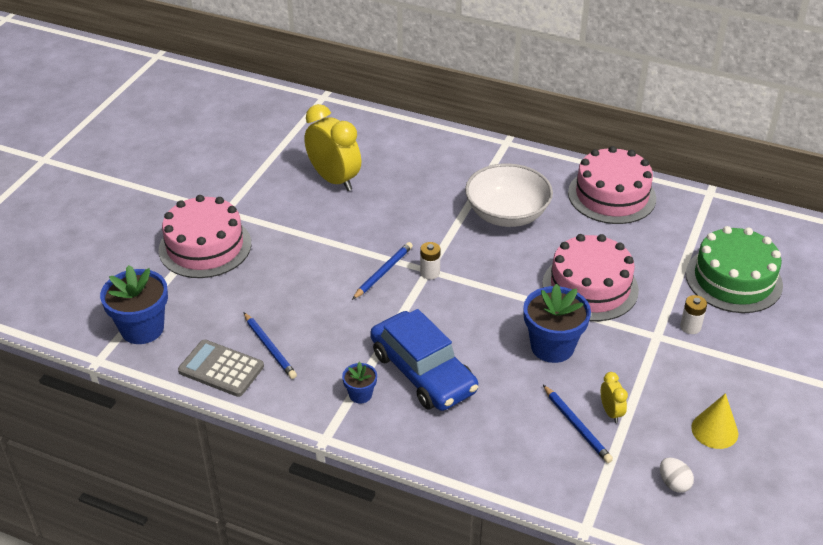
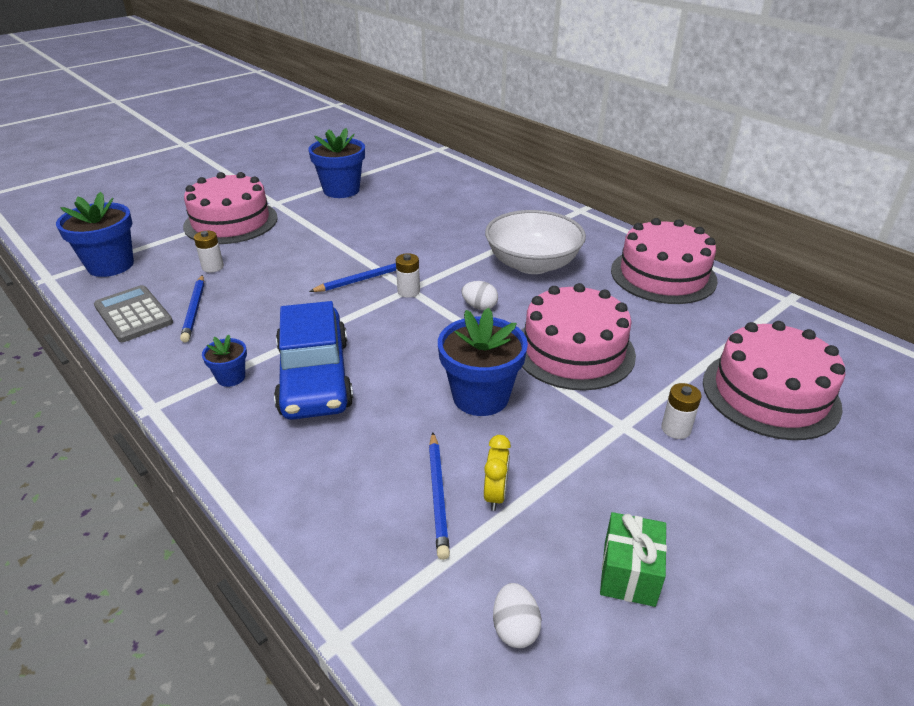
camera: 25 degrees right, 5 degrees down
(240, 301) = (213, 267): none -> white battery
(275, 177) = (341, 190): none -> blue flower pot
(334, 179) = (390, 202): yellow clock -> none
(496, 270) = (479, 307): none -> white egg
(714, 430) = (629, 573): yellow cone -> green gift
(733, 279) = (770, 393): green cake -> pink cake

